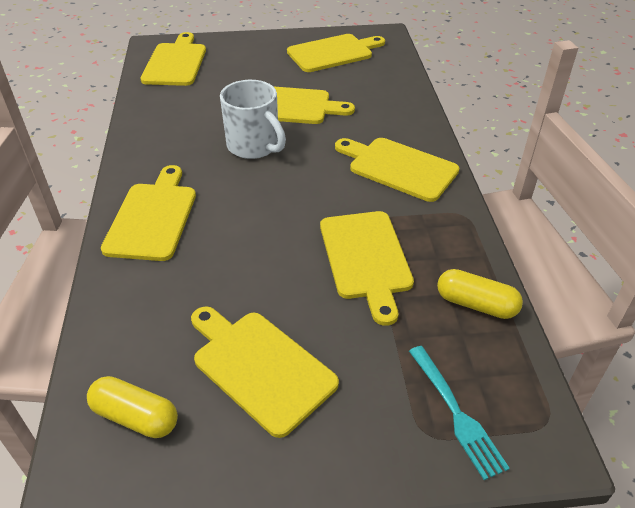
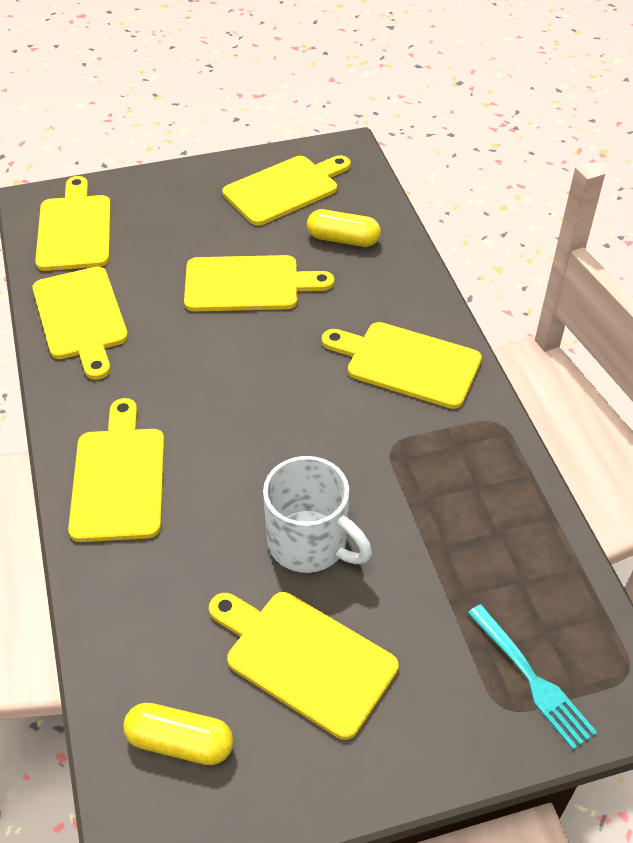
camera: 10 degrees left, 5 degrees up
(254, 146) = (219, 354): white mug -> white mug (310, 543)
(366, 258) = (394, 499): yellow cutting board -> yellow cutting board (81, 317)
(476, 304) = (531, 541): yellow capsule -> yellow capsule (343, 239)

